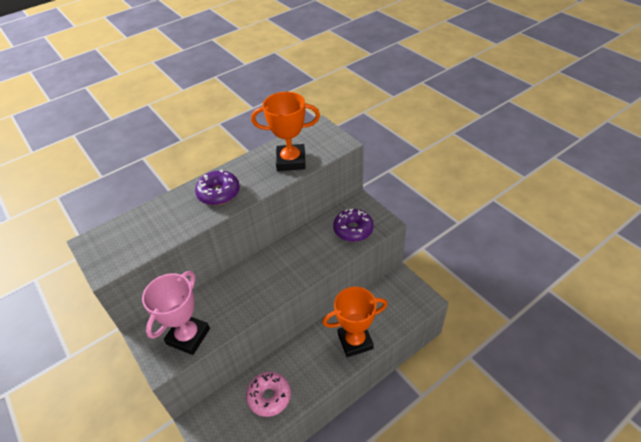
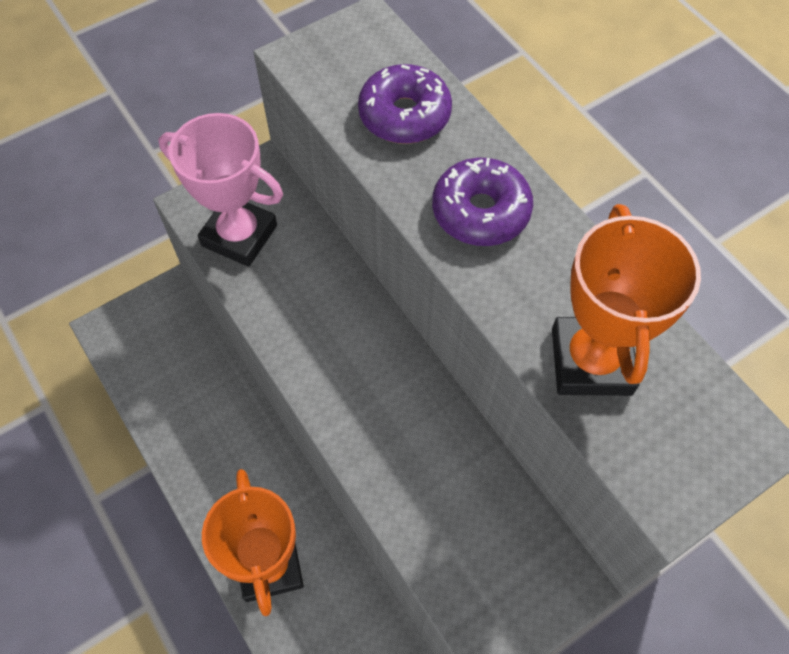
camera: 90 degrees right, 15 degrees up
(269, 396) = (186, 402): pink donut -> none
(353, 229) = (473, 553): purple donut -> purple donut (404, 115)

